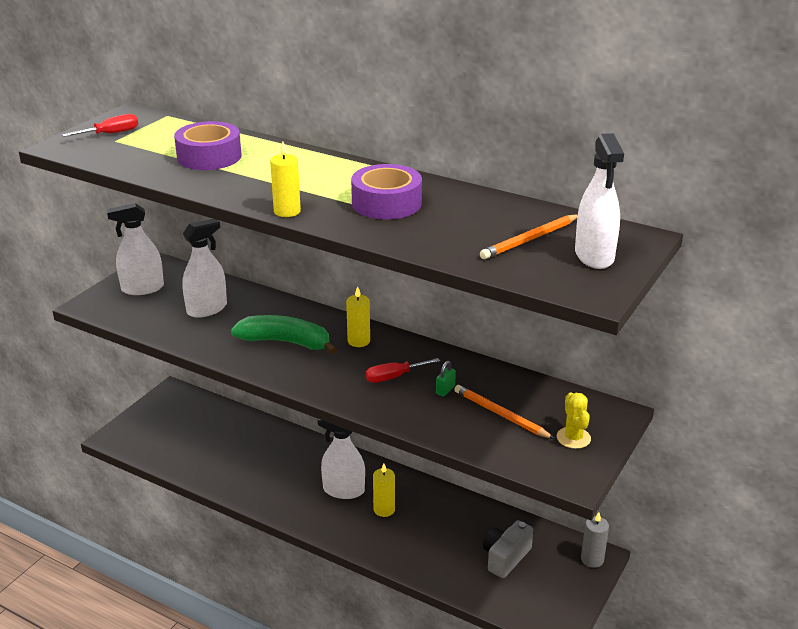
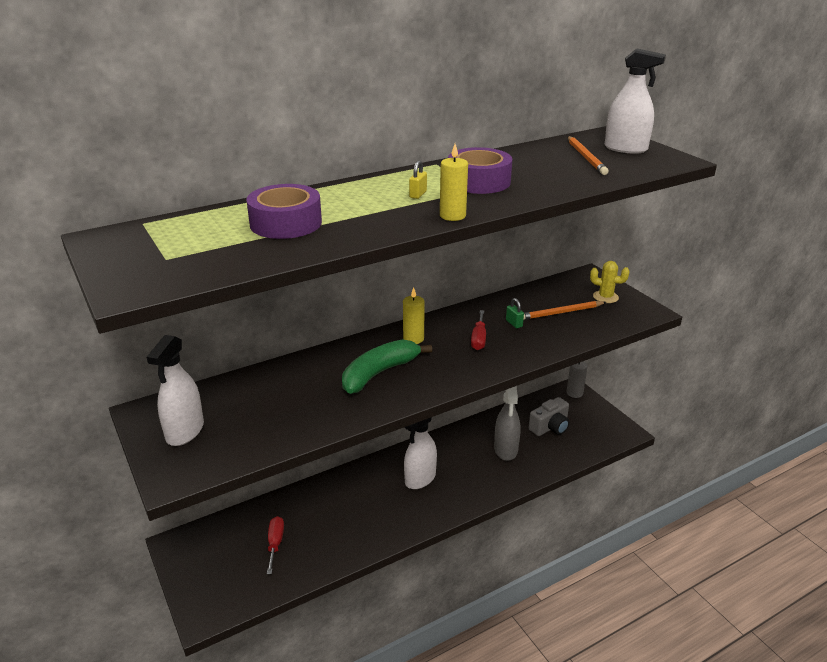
camera: 60 degrees left, 0 degrees up
(111, 133) = (142, 257): red screwdriver -> red screwdriver (275, 543)
(207, 309) = (274, 401): white spray bottle -> none
(322, 186) = (418, 194): none -> yellow padlock
(384, 509) = (459, 465): yellow candle -> none
(436, 535) = (506, 449): none -> grey spray bottle
(505, 557) = (550, 427): grey camera -> grey camera turned 105 degrees counterclockwise

